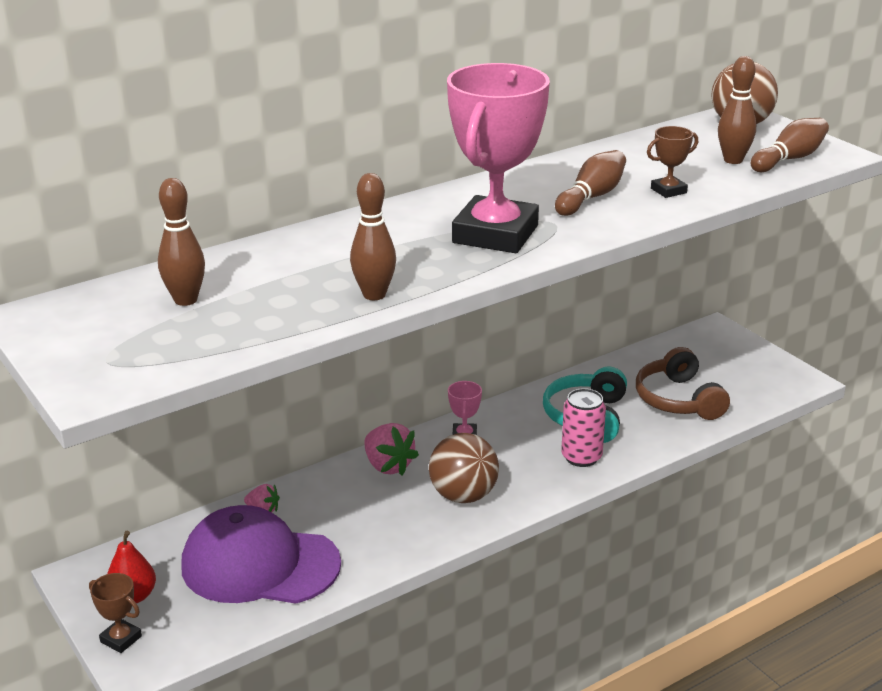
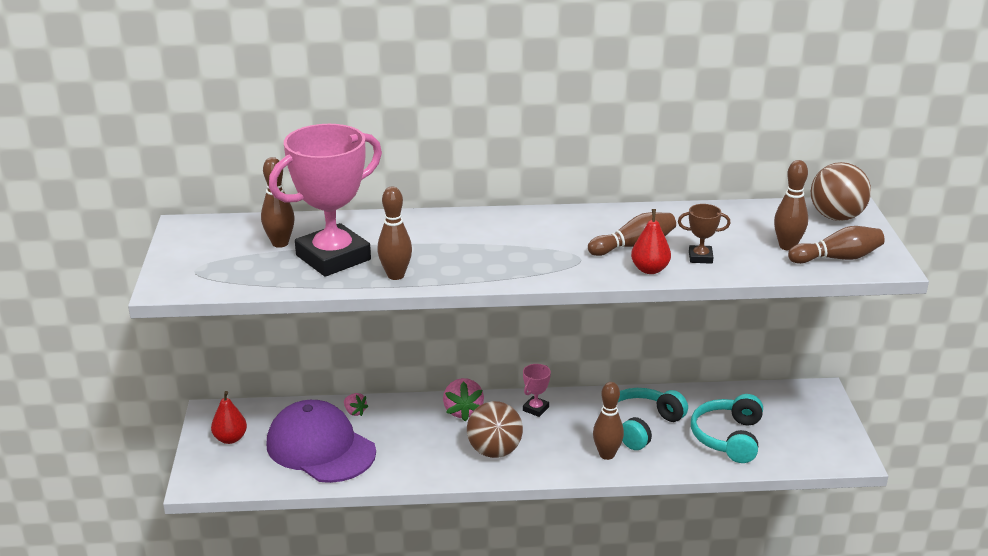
camera: 30 degrees right, 0 degrees up
(121, 639) = (201, 463): brown trophy -> none
(495, 234) = (528, 255): pink trophy -> pink trophy (333, 257)
(581, 457) = (607, 455): pink can -> brown bowling pin
(636, 214) = (650, 269): none -> red pear
(678, 400) = (728, 437): brown headphones -> turquoise headphones

